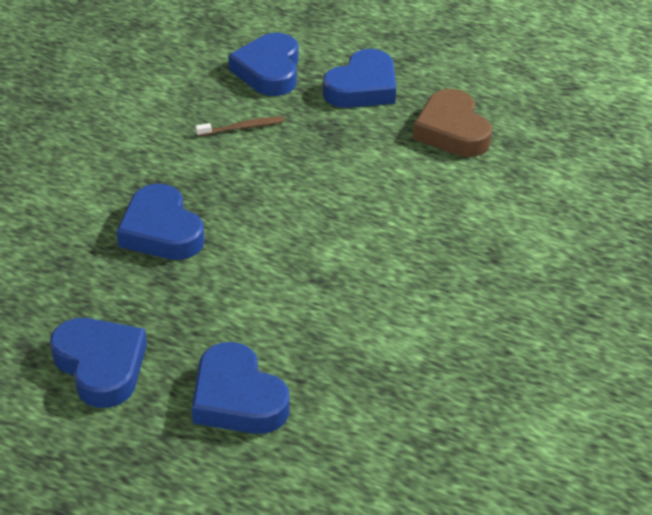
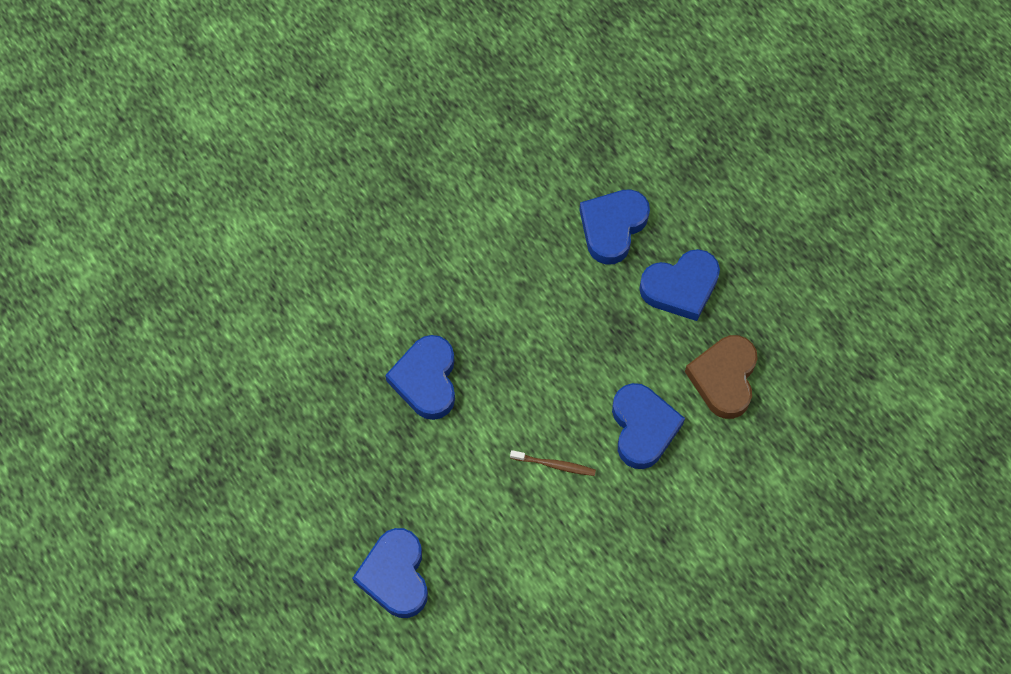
camera: 30 degrees right, 25 degrees up
(101, 366) = (317, 496): blue heart -> blue heart (643, 428)
(243, 127) = (552, 290): brown toothbrush -> brown toothbrush (555, 465)

